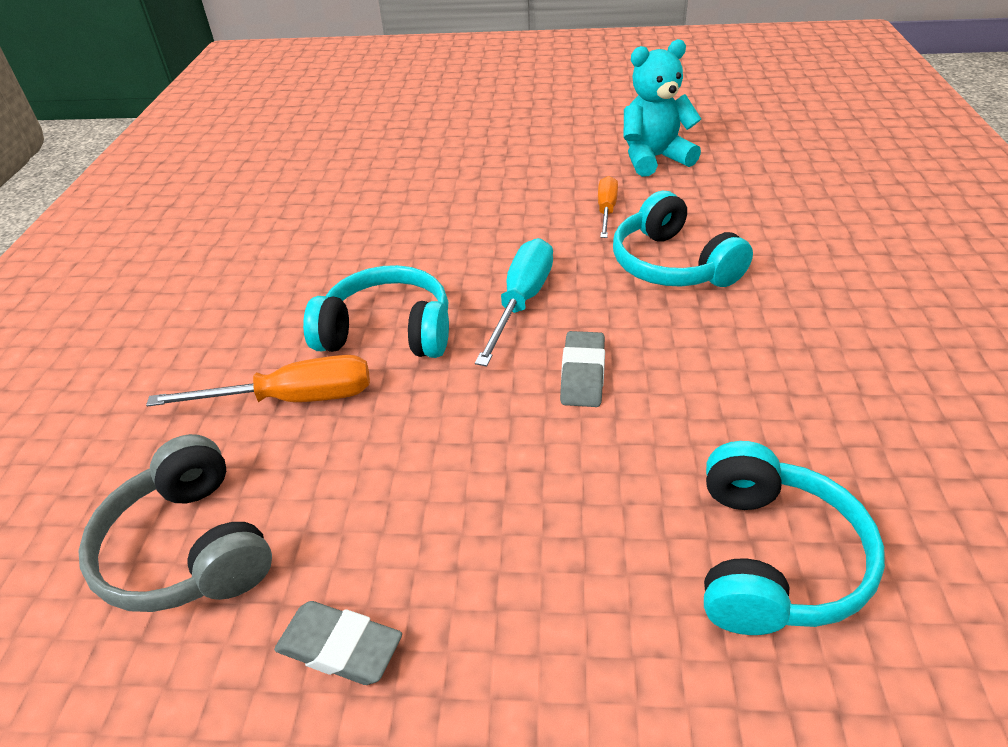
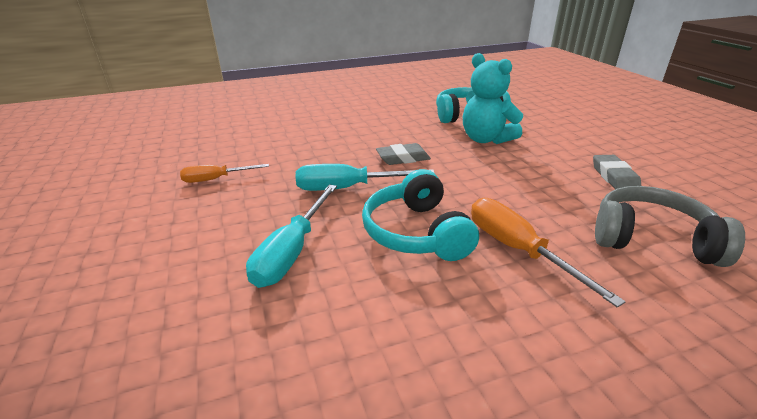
camera: 115 degrees left, 10 degrees down
(189, 548) = (651, 239): grey headphones -> grey headphones turned 105 degrees counterclockwise
(424, 248) = (292, 251): none -> turquoise screwdriver
(653, 159) = (127, 173): turquoise teddy bear -> turquoise teddy bear (485, 139)
(672, 264) = (285, 150): turquoise headphones -> none

